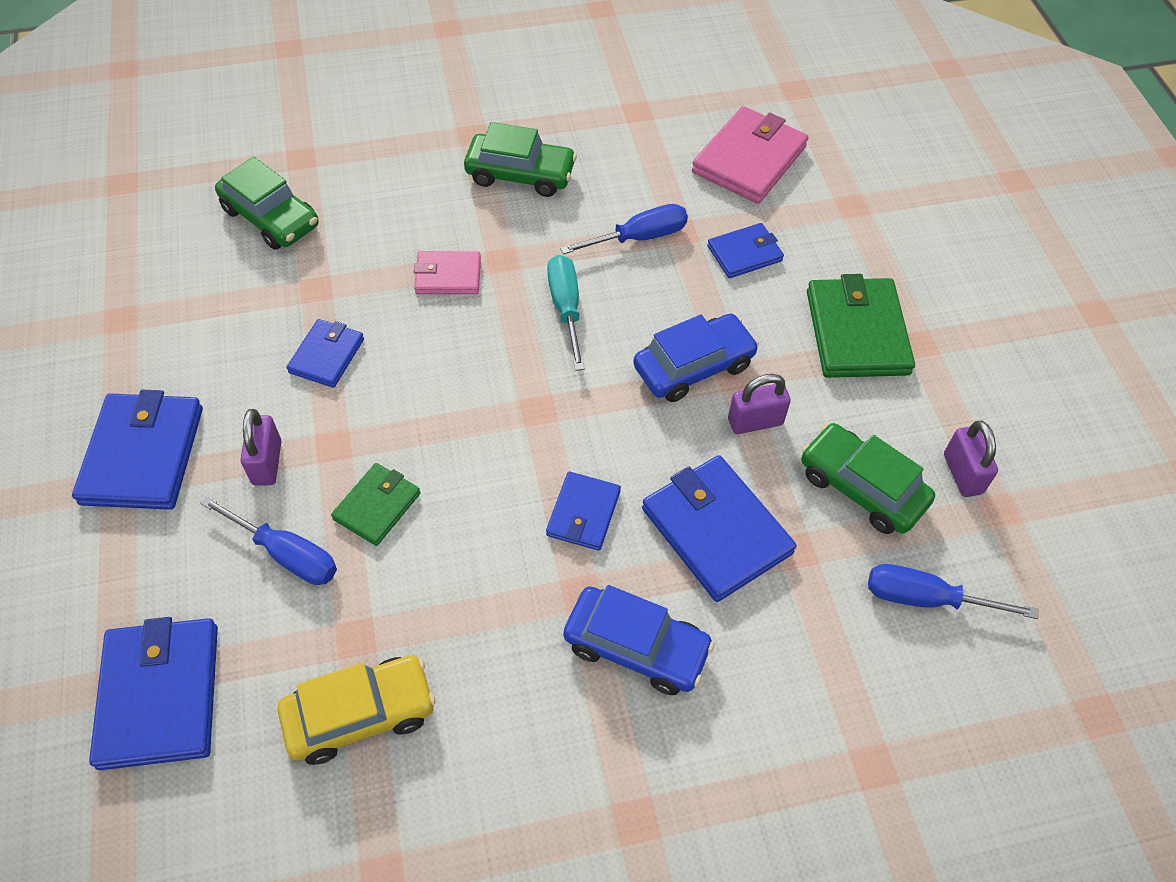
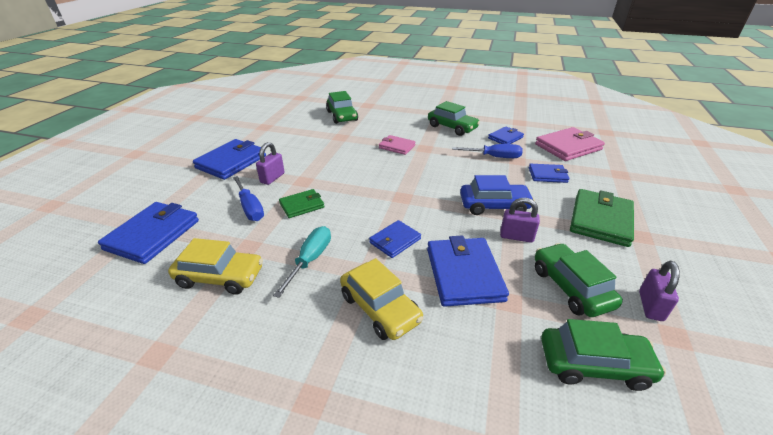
camera: 30 degrees right, 20 degrees down
(327, 356) = (326, 155): blue wallet -> blue wallet (505, 138)
(566, 309) = (442, 169): turquoise screwdriver -> turquoise screwdriver (310, 260)
(636, 647) = (380, 308): blue car -> yellow car
(926, 599) = (593, 364): blue screwdriver -> green car

